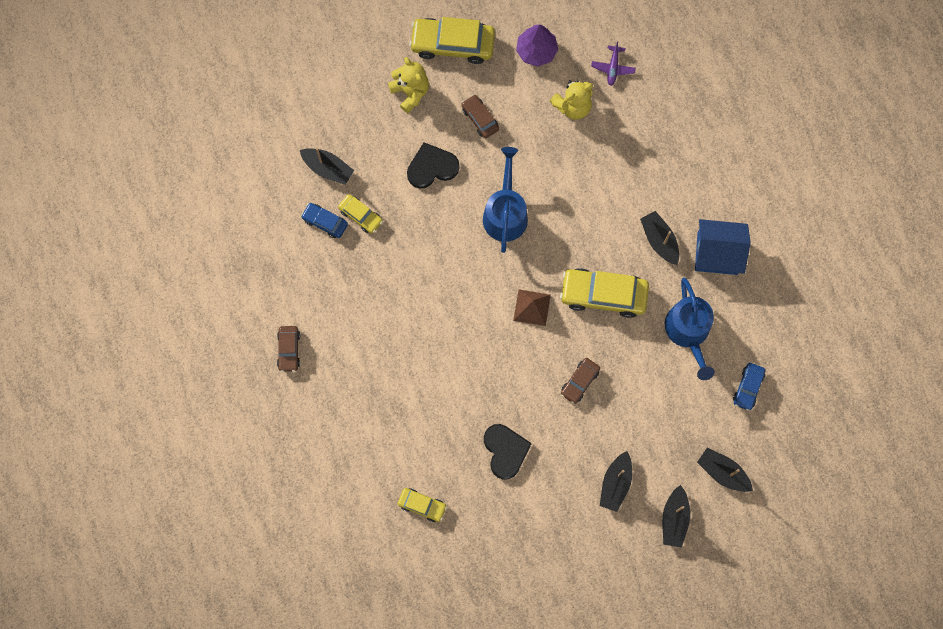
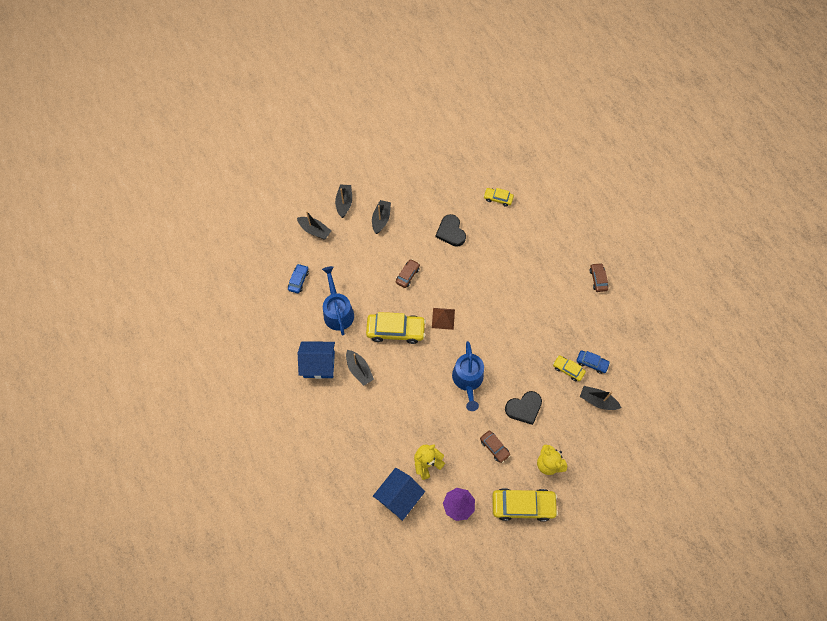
camera: 175 degrees right, 10 degrees down
(613, 68) = (399, 496): purple plane -> blue house

